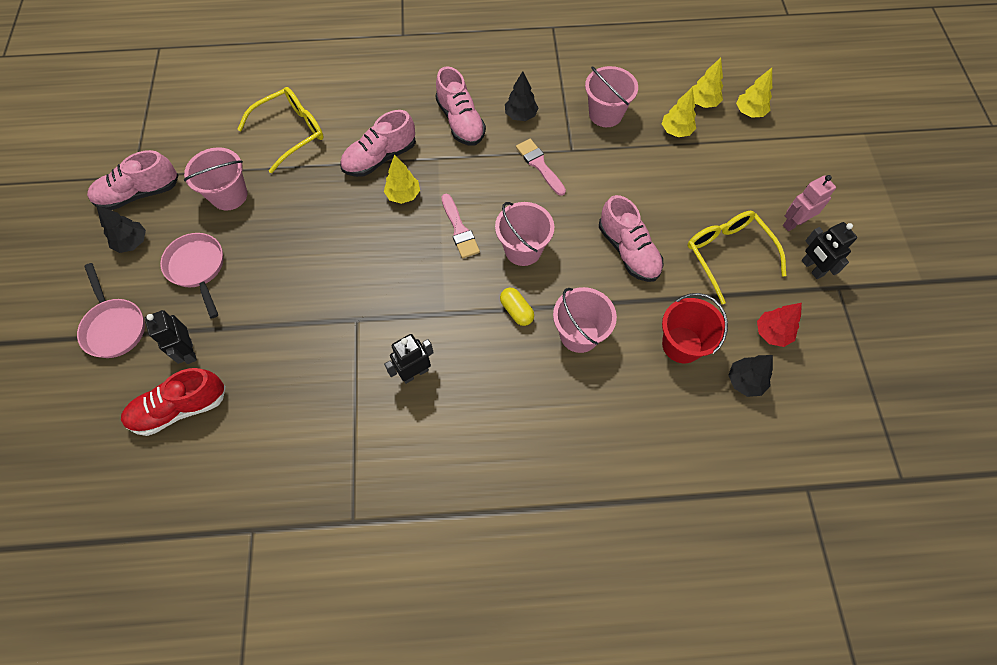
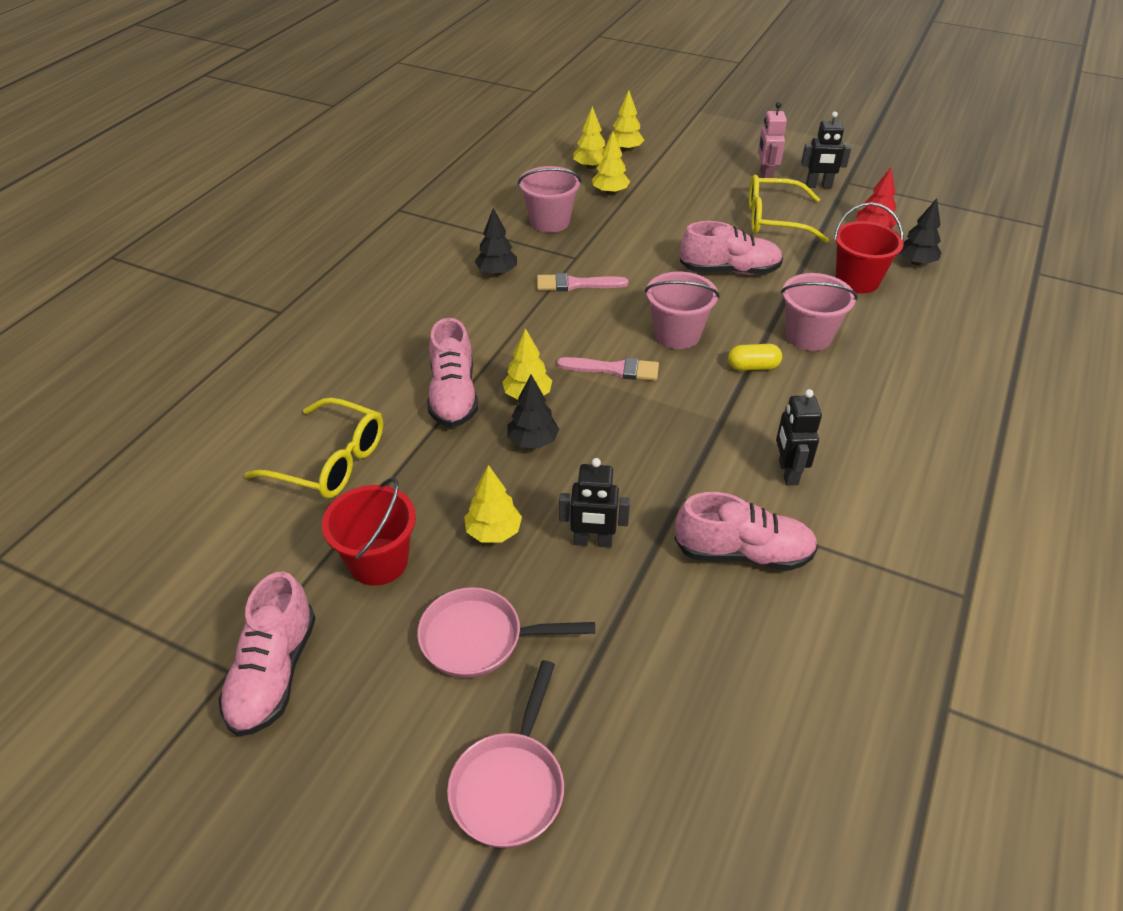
camera: 60 degrees left, 20 degrees down
(114, 327) = (510, 785): pink pan -> pink pan turned 105 degrees clockwise
(132, 242) = (363, 711): black tree -> black tree (533, 441)
(180, 408) = (712, 736): red shoe -> none
(189, 351) = (620, 695): black robot -> black robot (593, 541)
(229, 195) = (378, 561): pink bucket -> red bucket
(277, 236) = (493, 532): none -> yellow tree
(291, 132) = (330, 461): yellow glasses -> yellow glasses turned 120 degrees clockwise
(460, 122) = (462, 315): pink shoe -> pink shoe (743, 553)

